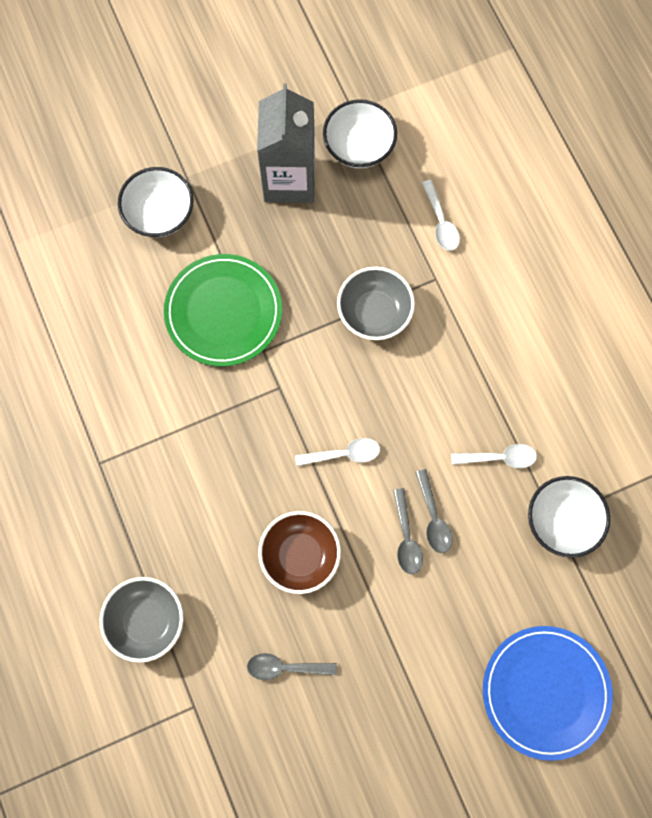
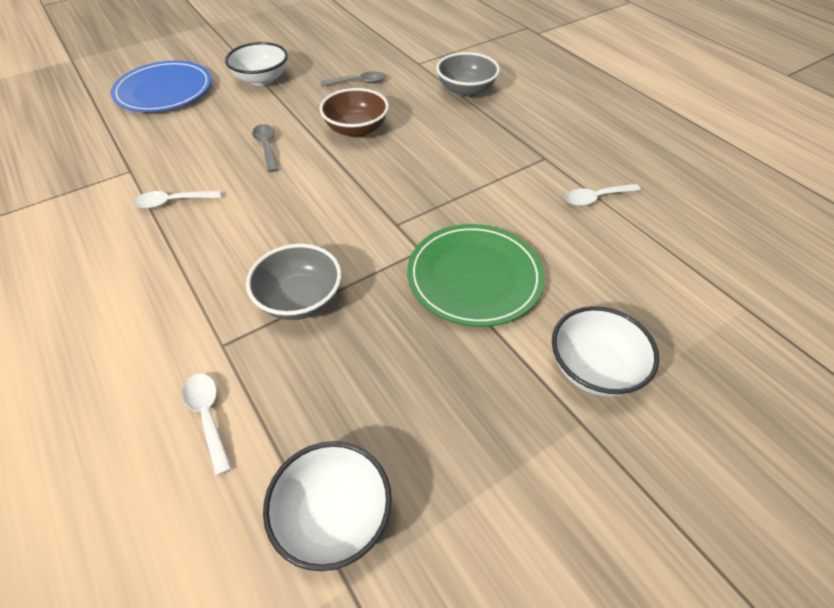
camera: 170 degrees right, 25 degrees down
(289, 180) = (433, 442): grey carton -> none
(344, 454) = (325, 187): white spoon -> white spoon (596, 198)
(433, 518) = (242, 160): grey spoon -> none
(562, 520) = (123, 171): white bowl -> white bowl (261, 79)

